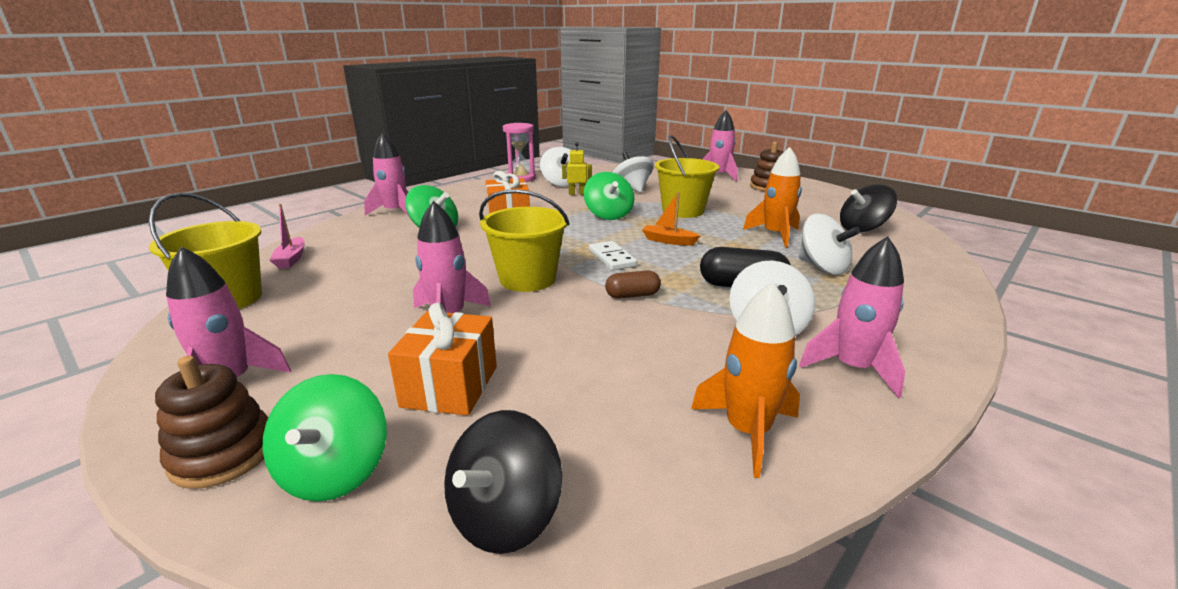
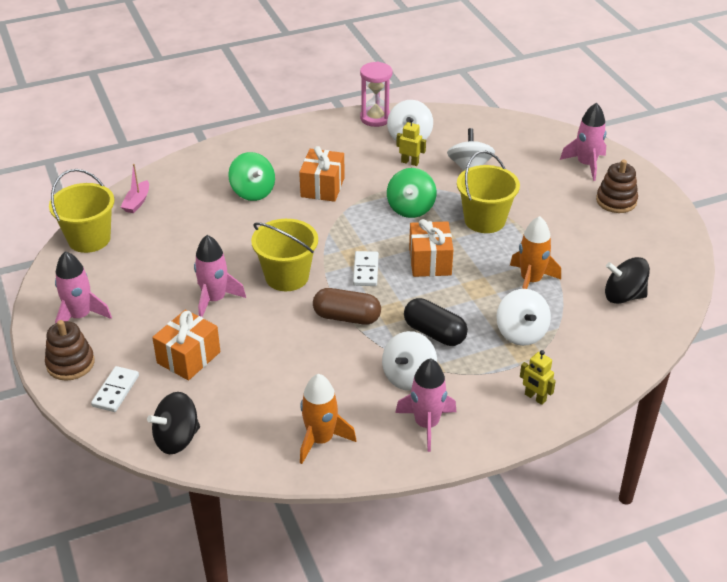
camera: 25 degrees right, 15 degrees up
(335, 471) = (115, 391): green spinning top -> white domino
(395, 212) = (234, 153): pink rocket -> none
(632, 295) = (347, 317): brown capsule -> brown capsule, size x1.61
(668, 241) = (430, 261): orange boat -> orange gift
(917, 311) = (535, 397): none -> yellow robot

